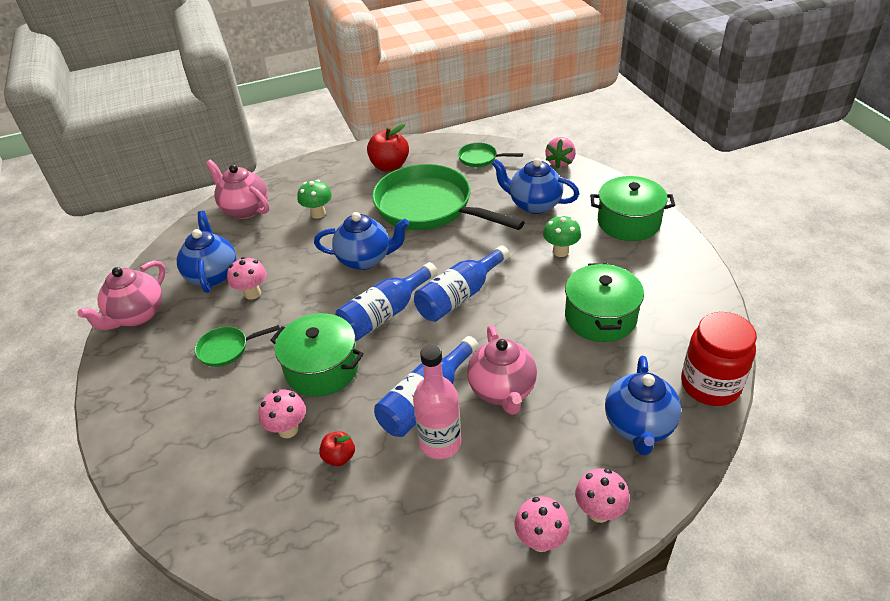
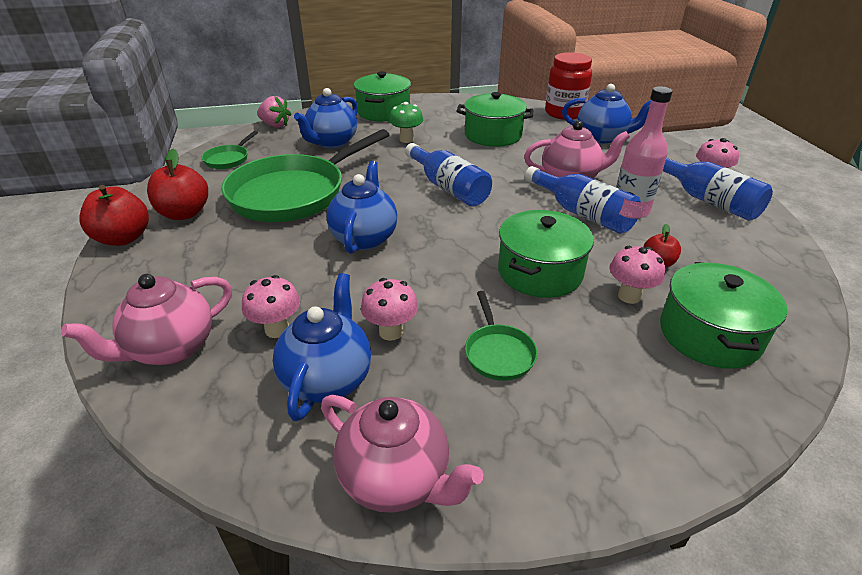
camera: 85 degrees left, 5 degrees down
(212, 275) = (328, 379): blue teapot -> blue teapot turned 105 degrees clockwise
(235, 482) = (709, 334): none -> green pot
(318, 214) = (244, 272): green mushroom -> none
(355, 153) = (123, 238): none -> red apple
(385, 314) = (462, 229): blue bottle -> blue bottle (707, 200)
(599, 512) = (678, 158): pink mushroom -> pink mushroom (277, 329)

